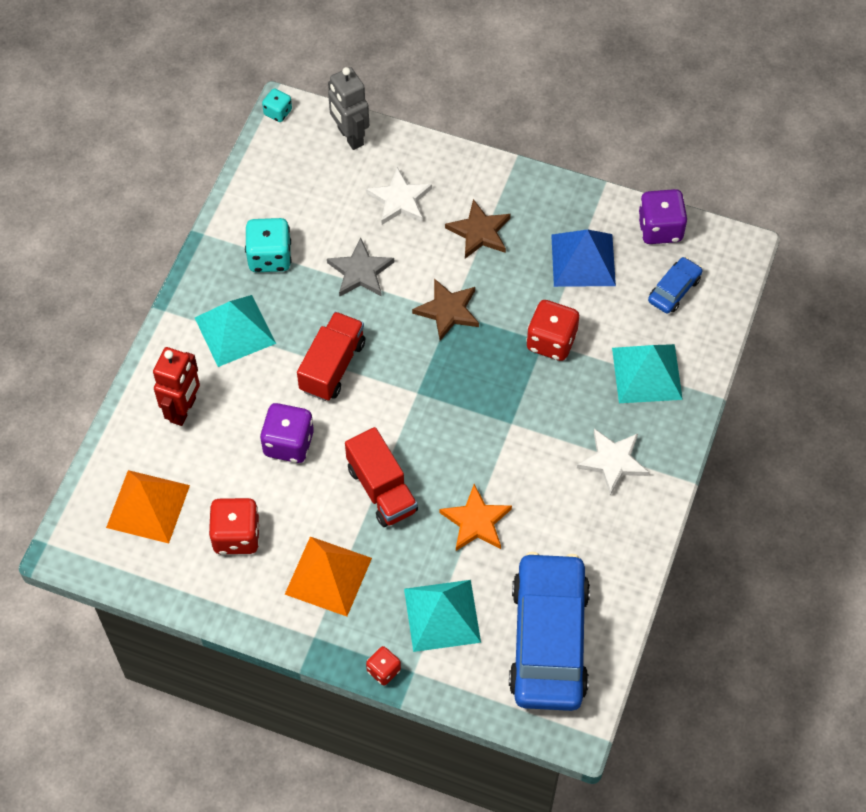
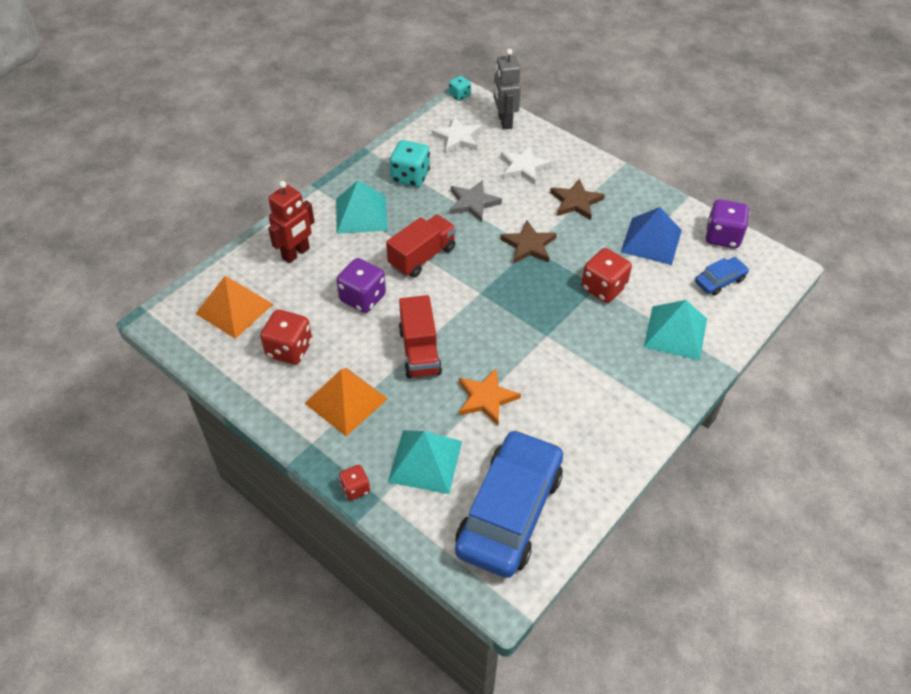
camera: 20 degrees right, 10 degrees down
(613, 461) = (622, 388): white star -> white star (457, 138)

